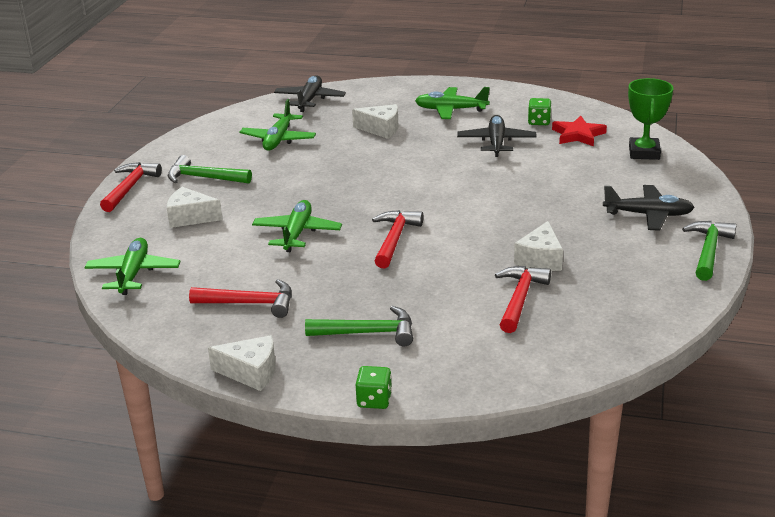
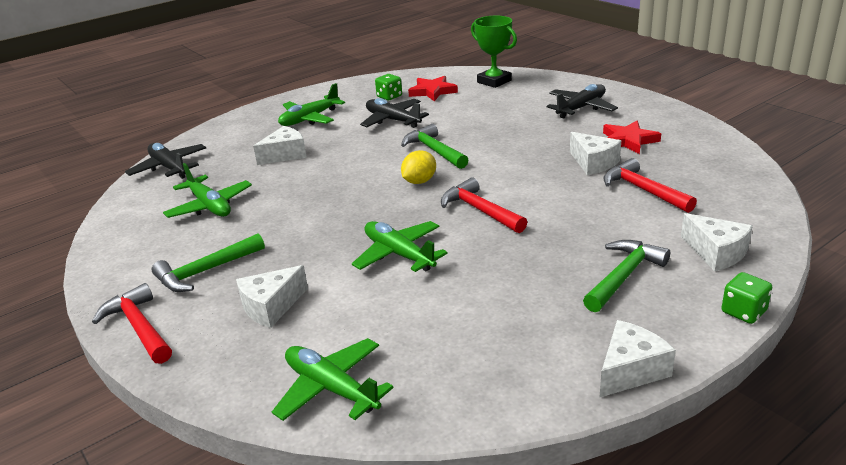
camera: 50 degrees left, 0 degrees up
(250, 303) = (495, 326): red hammer -> none
(408, 197) = (419, 181): none -> yellow lemon
(451, 364) = (716, 253): none -> white cheese
(610, 261) = (628, 141): none -> red star
(708, 251) = (654, 107): green hammer -> green hammer (434, 150)

